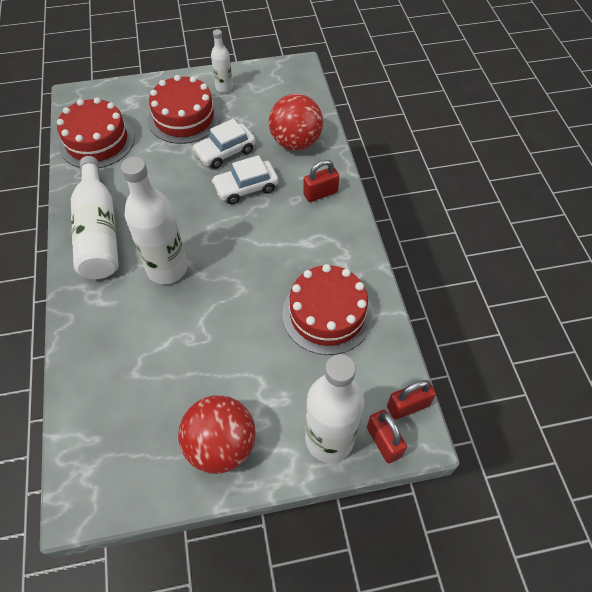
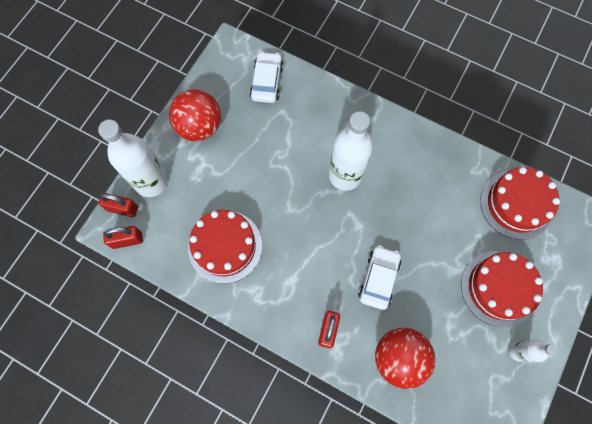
camera: 130 degrees right, 15 degrees up
(99, 231) = (414, 153): white bottle -> none
(225, 152) = (431, 292): white car -> white car (267, 82)
(408, 406) = (127, 240): red padlock -> red padlock turned 60 degrees clockwise

